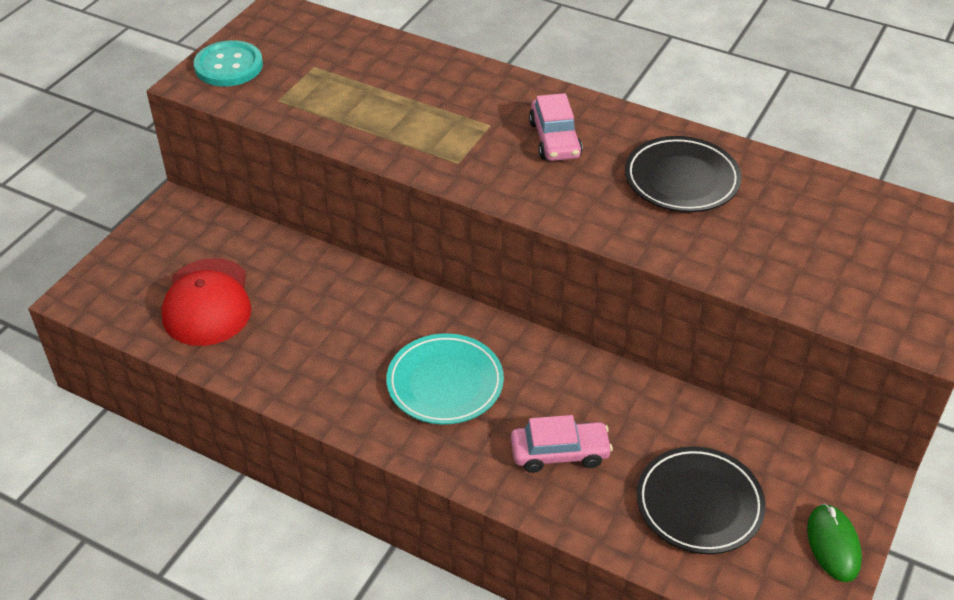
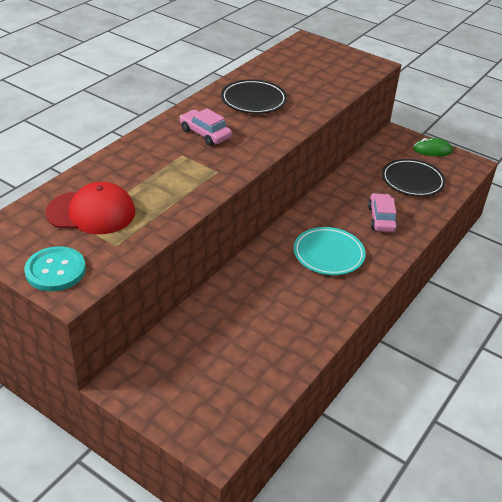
camera: 85 degrees left, 5 degrees down
(207, 302) = (238, 365): red cap -> red cap (91, 212)
(554, 139) = (205, 134): pink car -> pink car turned 135 degrees counterclockwise

